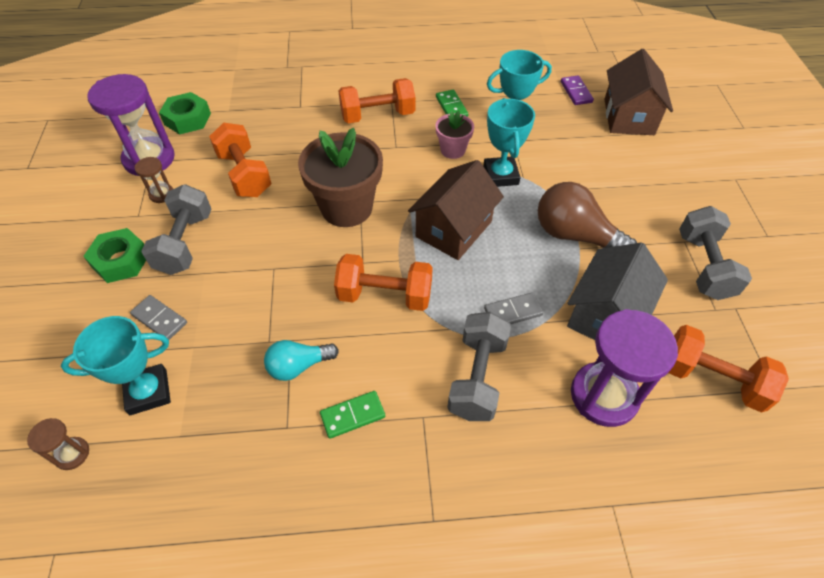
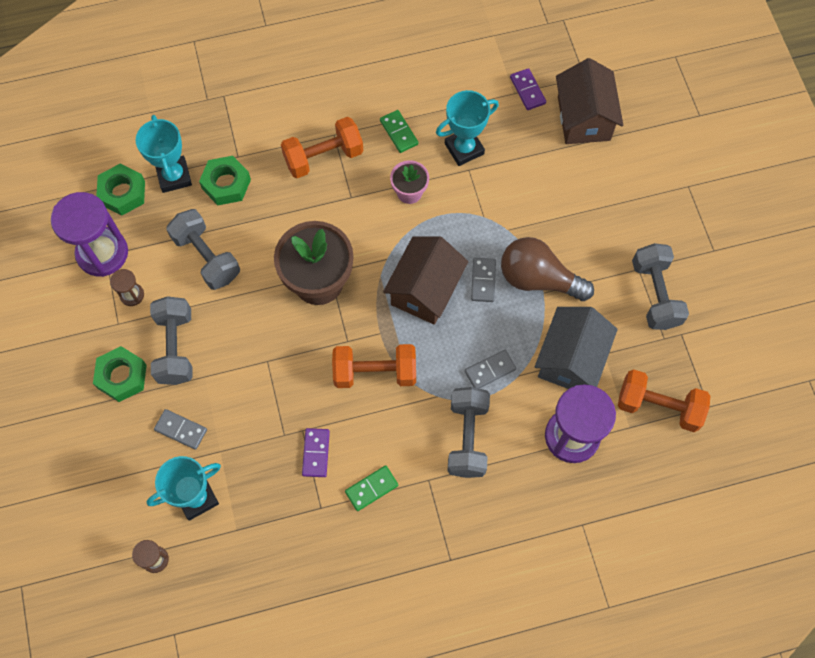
camera: 10 degrees left, 15 degrees up
(244, 174) = (207, 257): orange dumbbell -> grey dumbbell
(283, 124) = (226, 184): none -> green nut
(298, 366) = (316, 453): turquoise light bulb -> purple domino
(500, 175) = (461, 218): turquoise trophy -> turquoise trophy (174, 176)
(516, 229) = (483, 280): none -> grey domino

